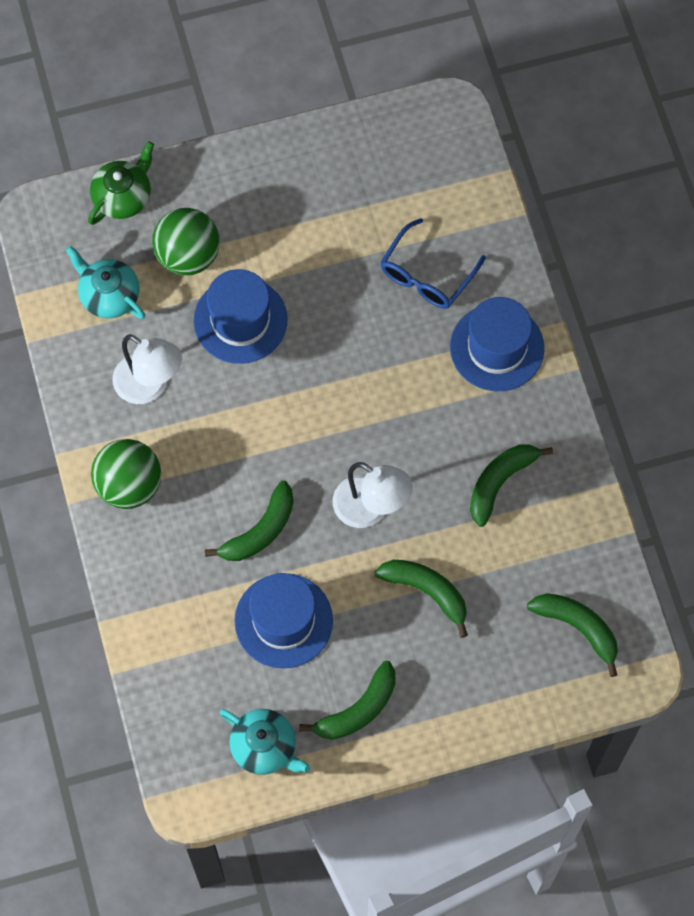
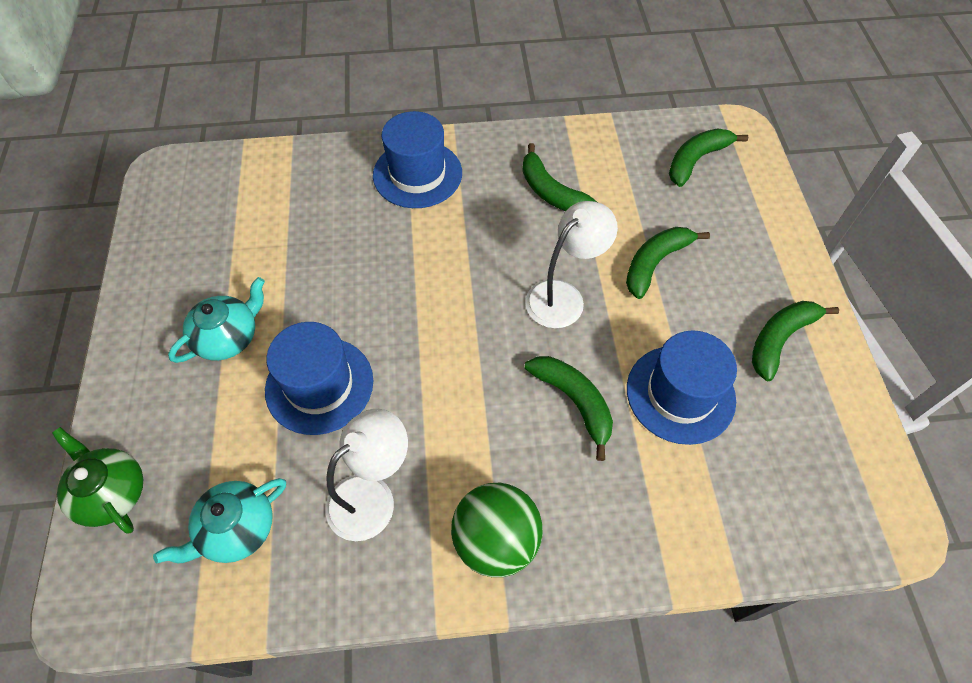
camera: 80 degrees left, 10 degrees down
(188, 255) = (220, 428): green ball -> none
(265, 747) = (827, 434): turquoise teapot -> turquoise teapot (228, 337)
(358, 710) = (780, 339): green banana -> green banana turned 105 degrees counterclockwise
(426, 275) = (326, 214): blue glasses -> none

